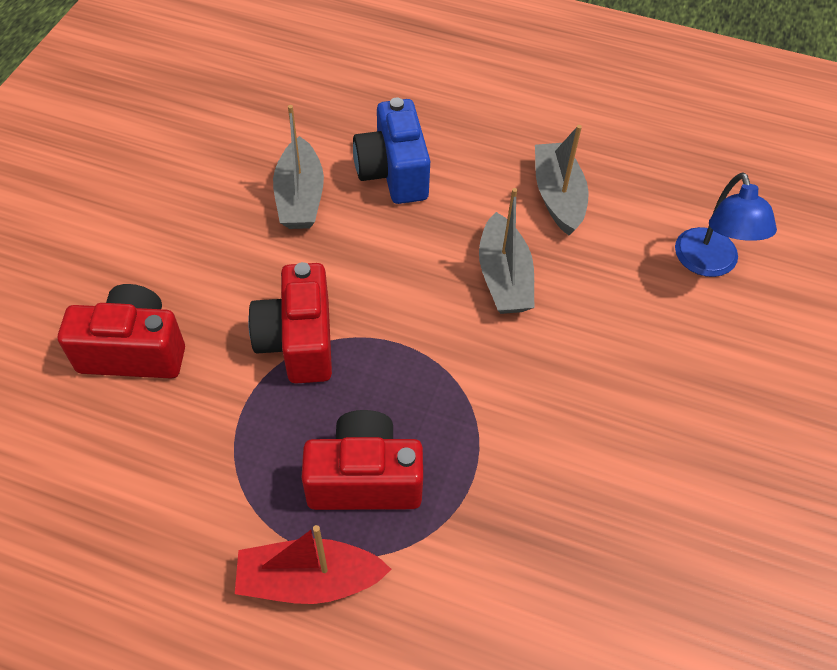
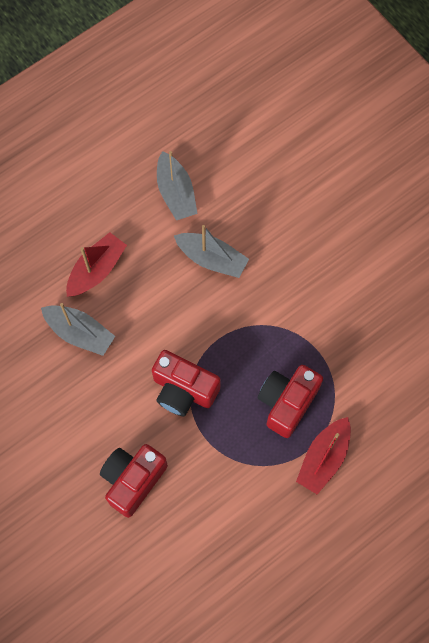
camera: 55 degrees left, 15 degrees up
(393, 172) = (97, 270): blue camera -> red boat
(558, 196) = (176, 193): grey boat -> grey boat turned 135 degrees counterclockwise
(709, 264) = (272, 151): blue lamp -> none

